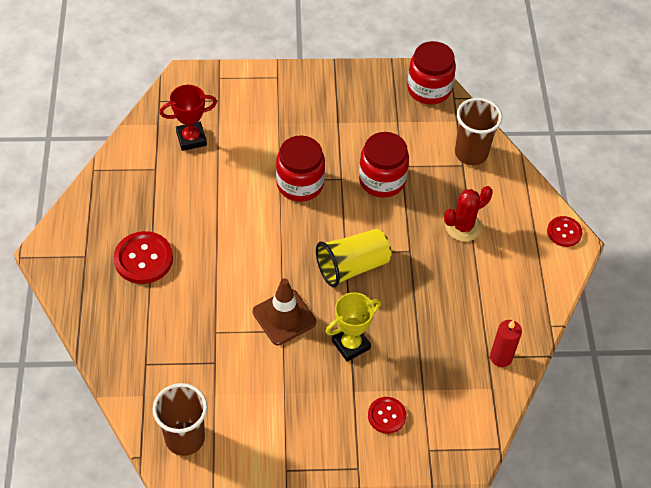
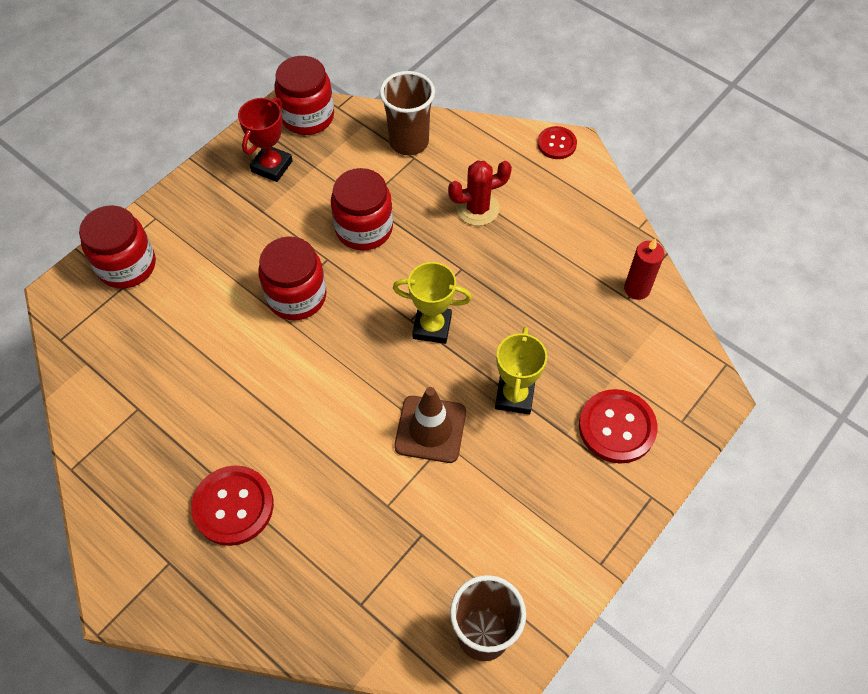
camera: 45 degrees left, 5 degrees up
(191, 139) = (139, 347): red trophy -> red trophy (272, 166)
(233, 91) = (127, 265): none -> red jar
(352, 266) = (432, 327): yellow cup -> yellow trophy
(386, 416) = (617, 427): red button -> red button, size x1.64
(463, 226) = (477, 209): red cactus -> red cactus turned 60 degrees clockwise

